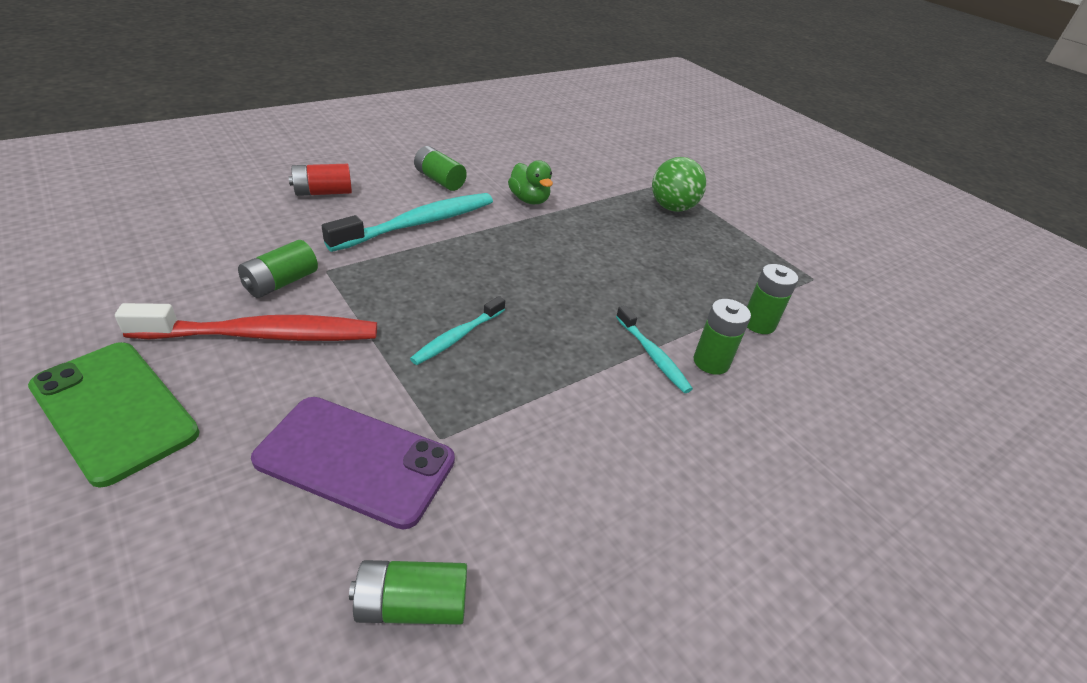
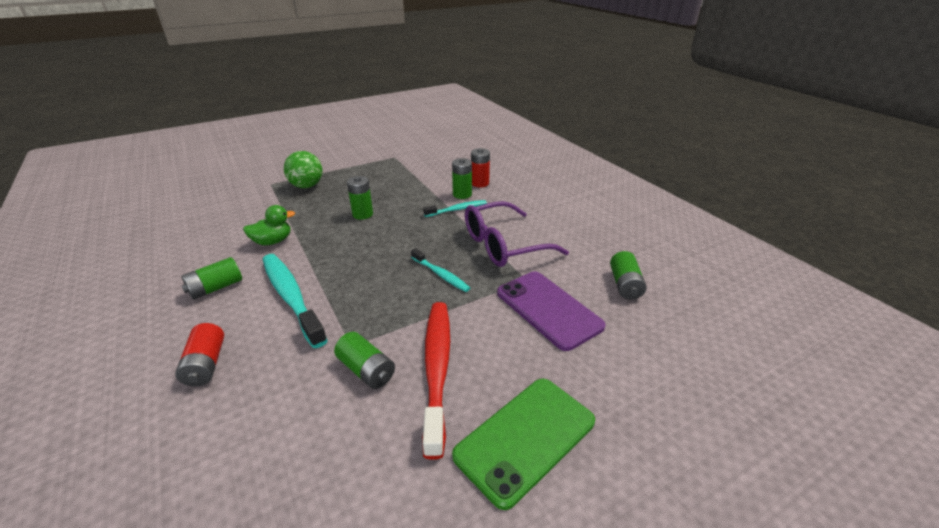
camera: 80 degrees left, 5 degrees down
(355, 460) = (548, 309): purple phone -> purple phone turned 60 degrees counterclockwise
(545, 413) = (504, 245): none -> purple glasses
(758, 323) = (432, 177): green battery -> green battery (362, 214)
(767, 388) = (480, 183): none -> red battery

